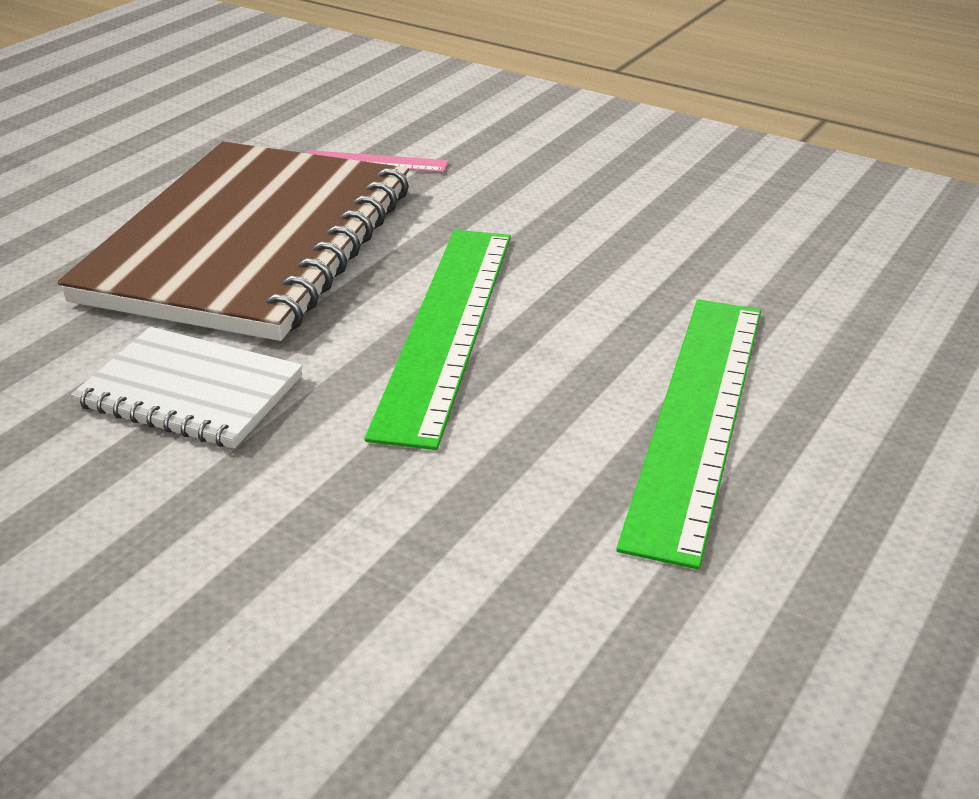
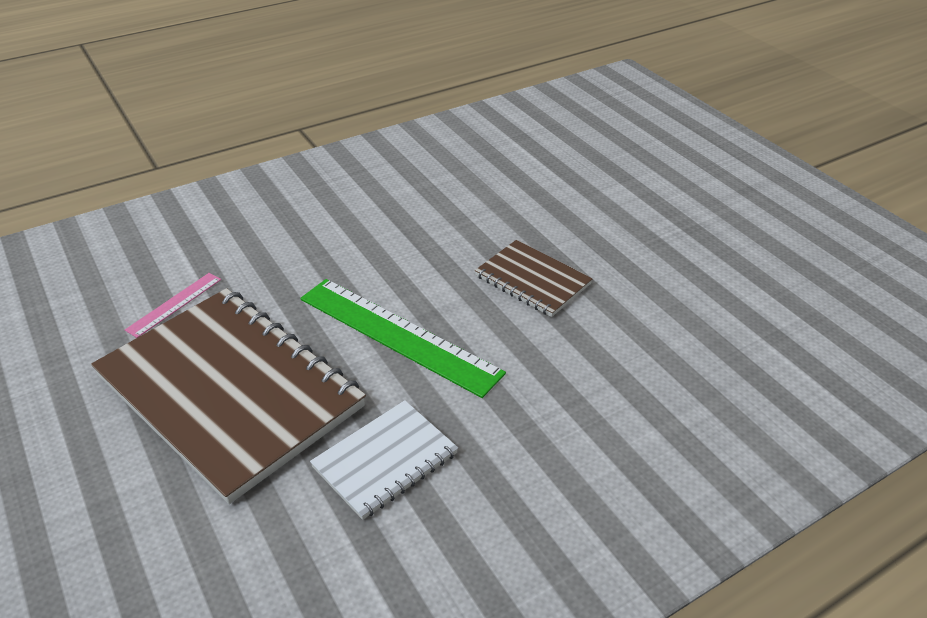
camera: 65 degrees left, 5 degrees up
(697, 417) = (532, 280): green ruler -> brown notebook

